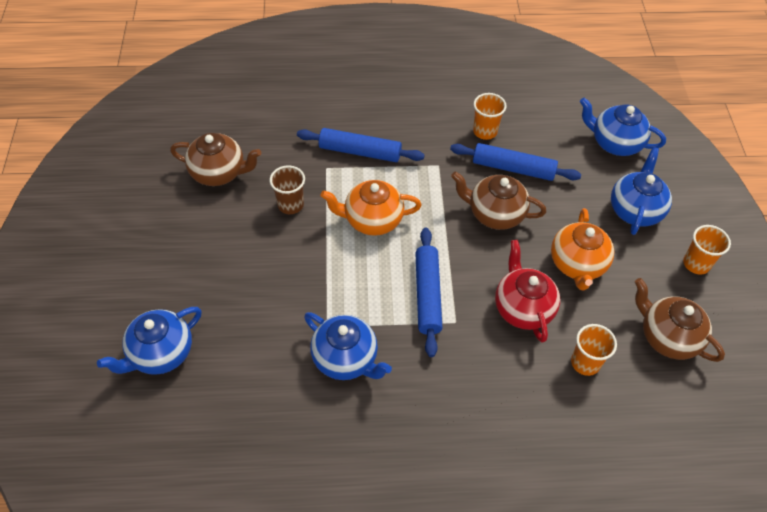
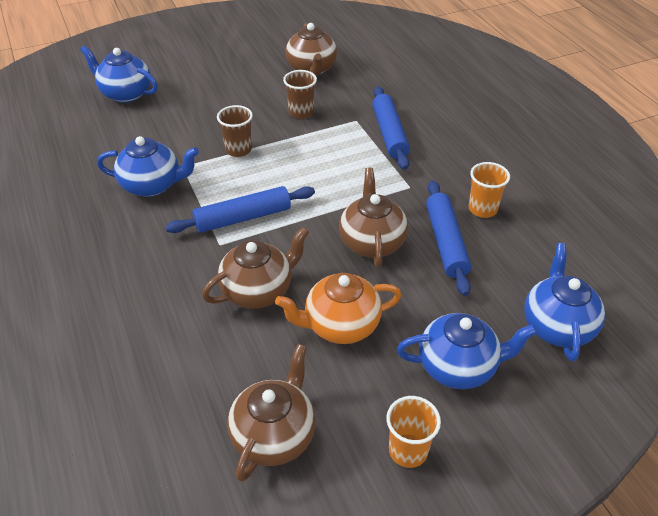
camera: 70 degrees right, 10 degrees down
(324, 272) = (238, 150): none -> brown cup
(346, 359) = (152, 185): blue teapot -> blue teapot turned 105 degrees counterclockwise
(372, 220) = (312, 162): orange teapot -> none
(523, 308) = (258, 291): red teapot -> brown teapot
(585, 363) = (207, 358): orange cup -> none

